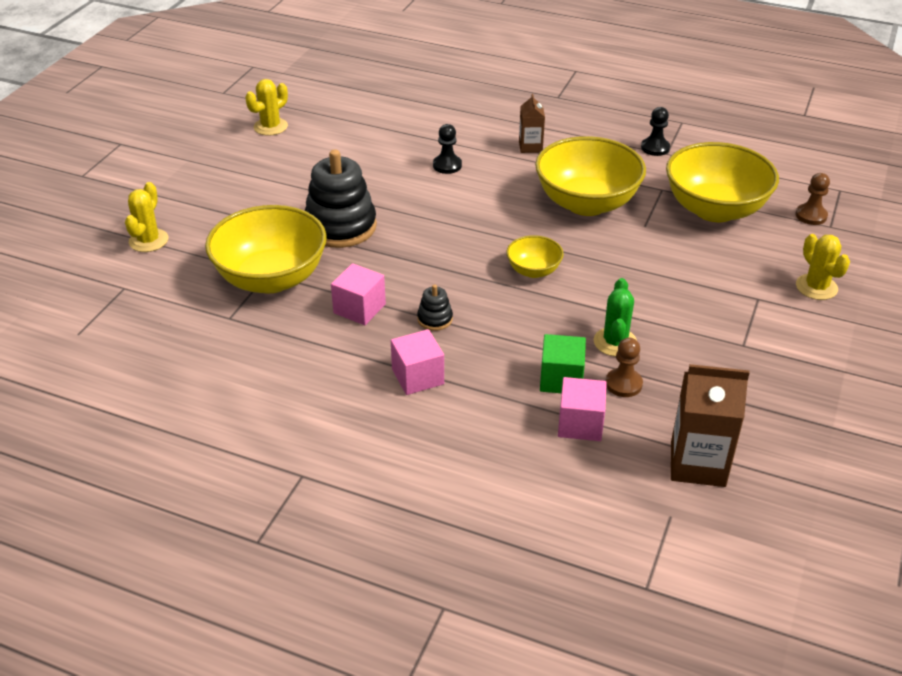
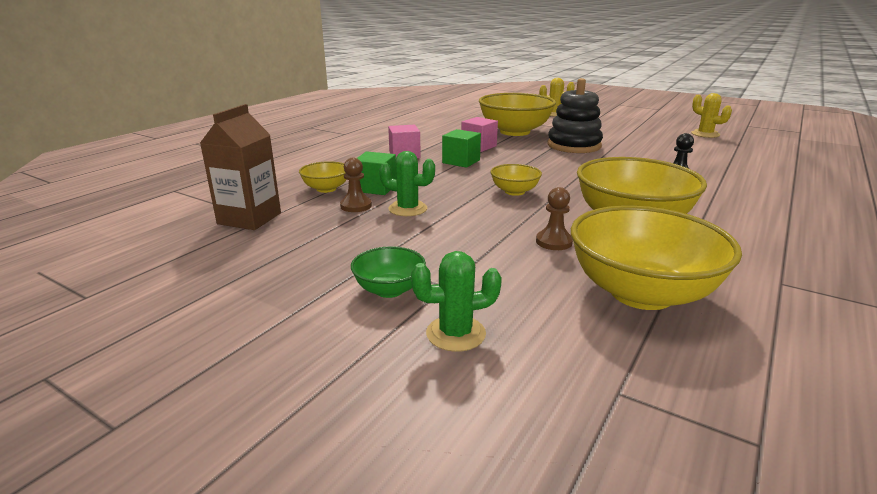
camera: 100 degrees right, 15 degrees down
(435, 319) = (461, 161): black stacking toy -> green cube
(530, 147) = (738, 209): brown carton -> none
(580, 424) = (326, 189): pink cube -> yellow bowl
(655, 148) = (791, 277): black pawn -> none
(781, 326) = (389, 290): none -> green bowl
(811, 215) = (648, 378): brown pawn -> brown pawn (554, 242)
(816, 287) = (455, 334): yellow cactus -> green cactus

